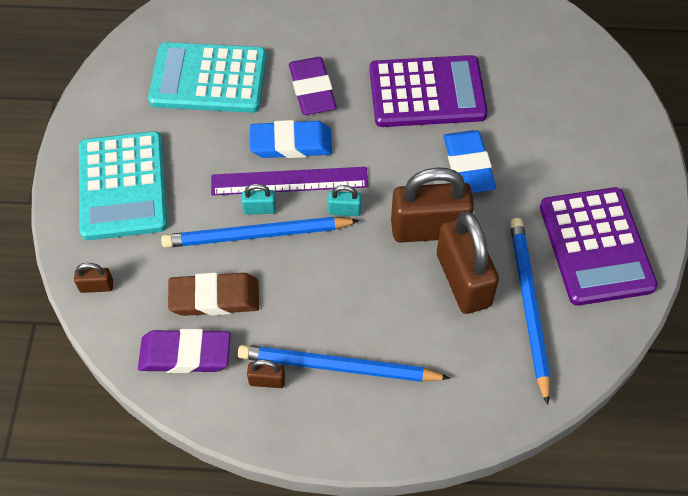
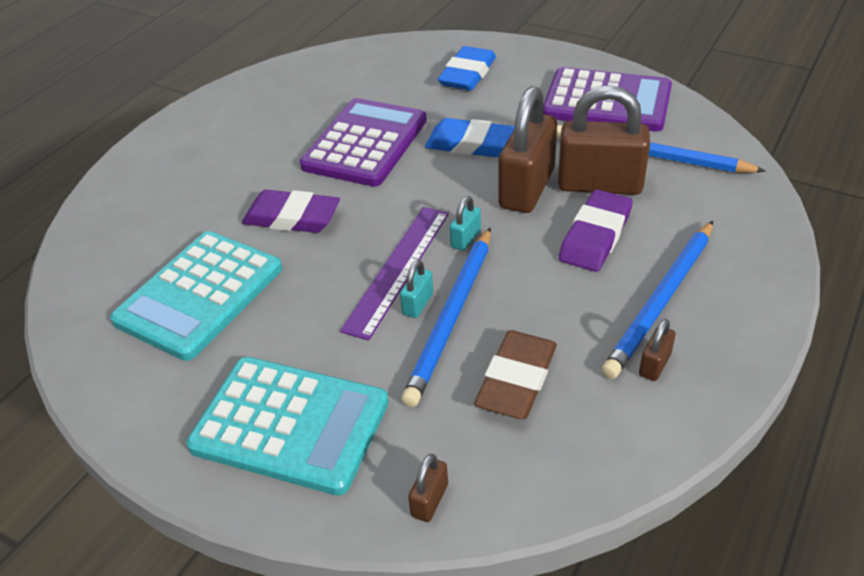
camera: 60 degrees left, 15 degrees down
(185, 354) = (584, 432): purple eraser -> purple eraser (595, 236)
(291, 143) = (349, 253): blue eraser -> blue eraser (467, 74)

